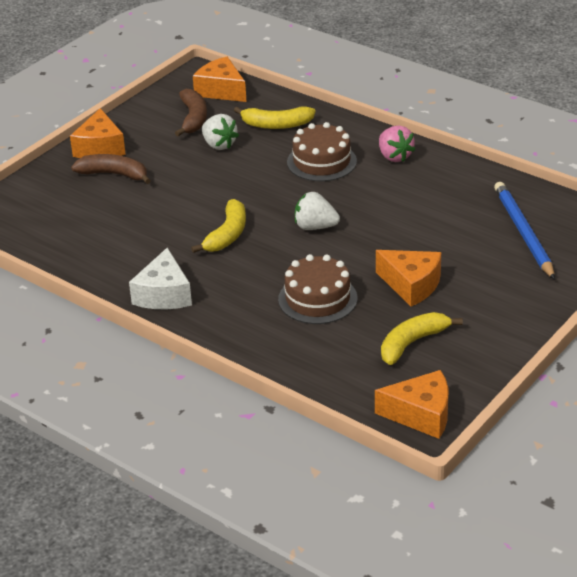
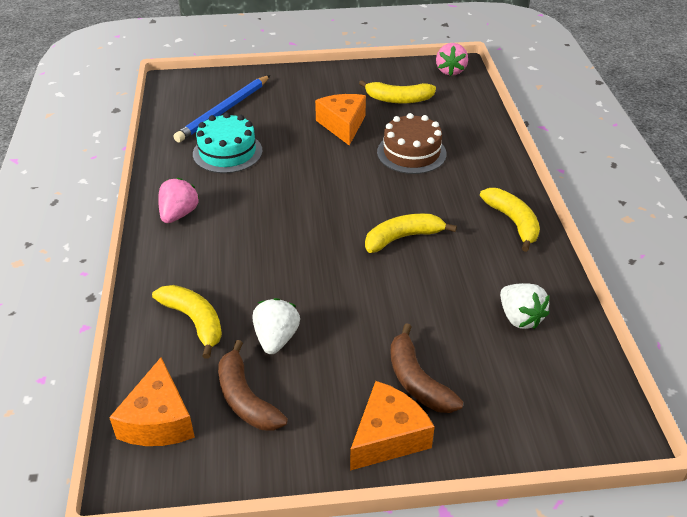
camera: 135 degrees left, 5 degrees up
(164, 294) = (513, 222): white cheese -> yellow banana
(193, 118) = (245, 398): brown banana -> brown banana turned 75 degrees counterclockwise
(315, 227) = (332, 200): white strawberry -> white strawberry (519, 318)
(321, 161) = (232, 250): brown cake -> none
(421, 414) = (450, 71): orange cheese -> pink strawberry
(450, 207) = (227, 152): none -> turquoise cake

